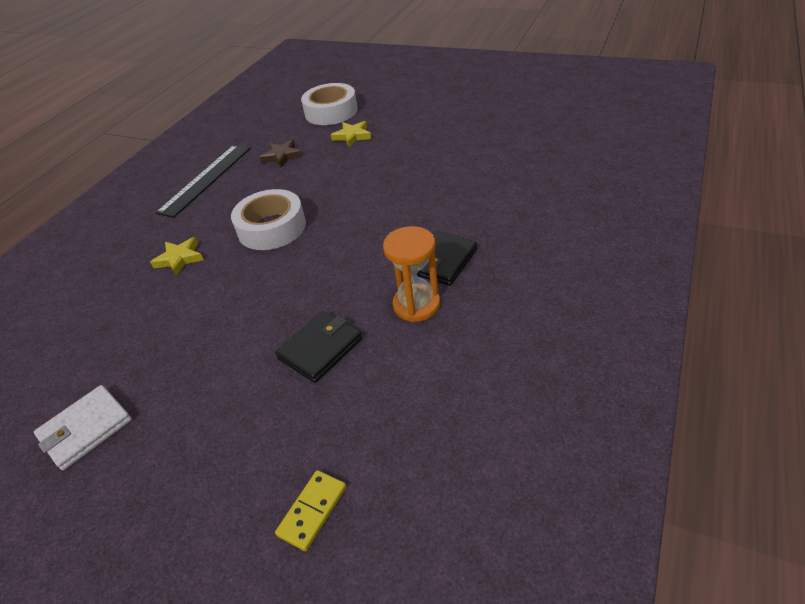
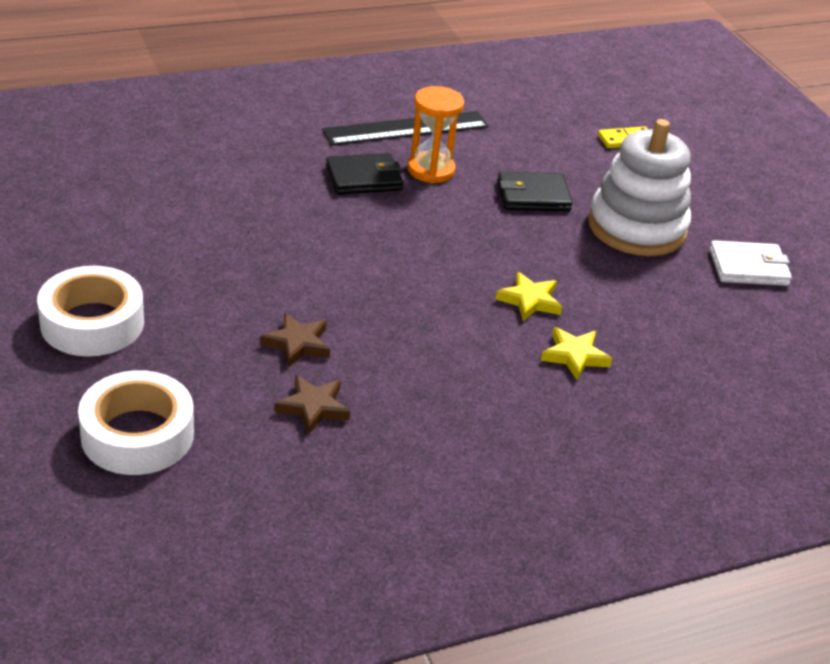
camera: 145 degrees left, 5 degrees down
(206, 179) = (442, 454): black ruler -> black ruler (406, 128)
(211, 390) = (636, 227): none -> white stacking toy
(272, 228) = (450, 316): white tape -> white tape (92, 323)
(325, 167) = (297, 344): none -> brown star
(352, 136) = (196, 362): yellow star -> yellow star (529, 300)

